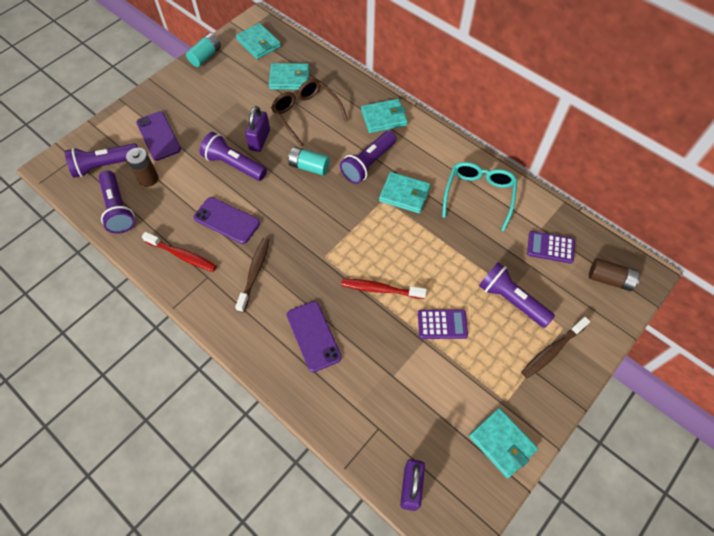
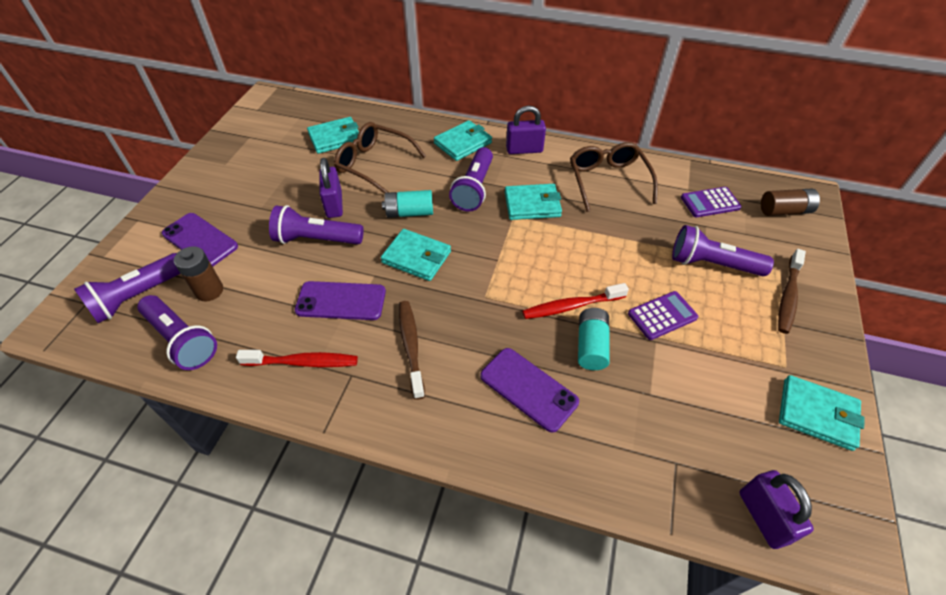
camera: 25 degrees left, 10 degrees down
(205, 56) = (221, 144): turquoise battery -> turquoise battery (591, 346)
(258, 43) = (279, 116): turquoise wallet -> turquoise wallet (416, 257)
(429, 141) = (524, 150): none -> purple padlock
(479, 195) = (608, 181): turquoise glasses -> brown glasses

